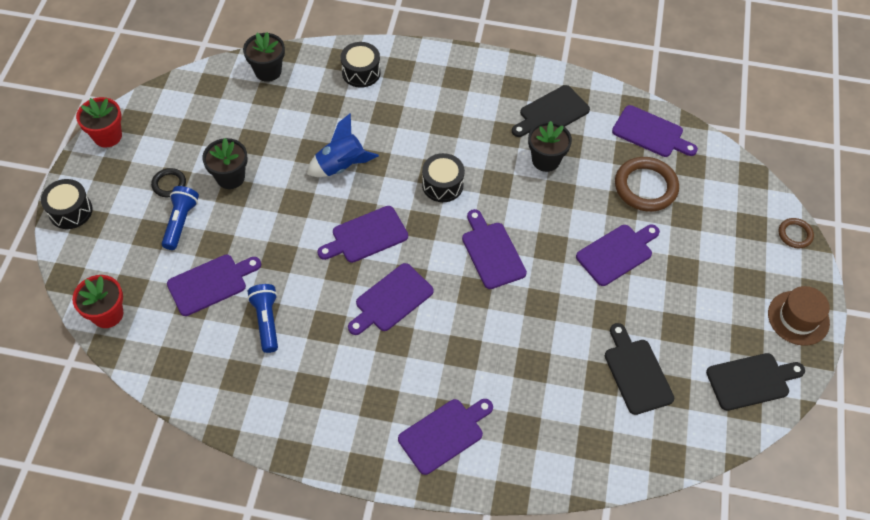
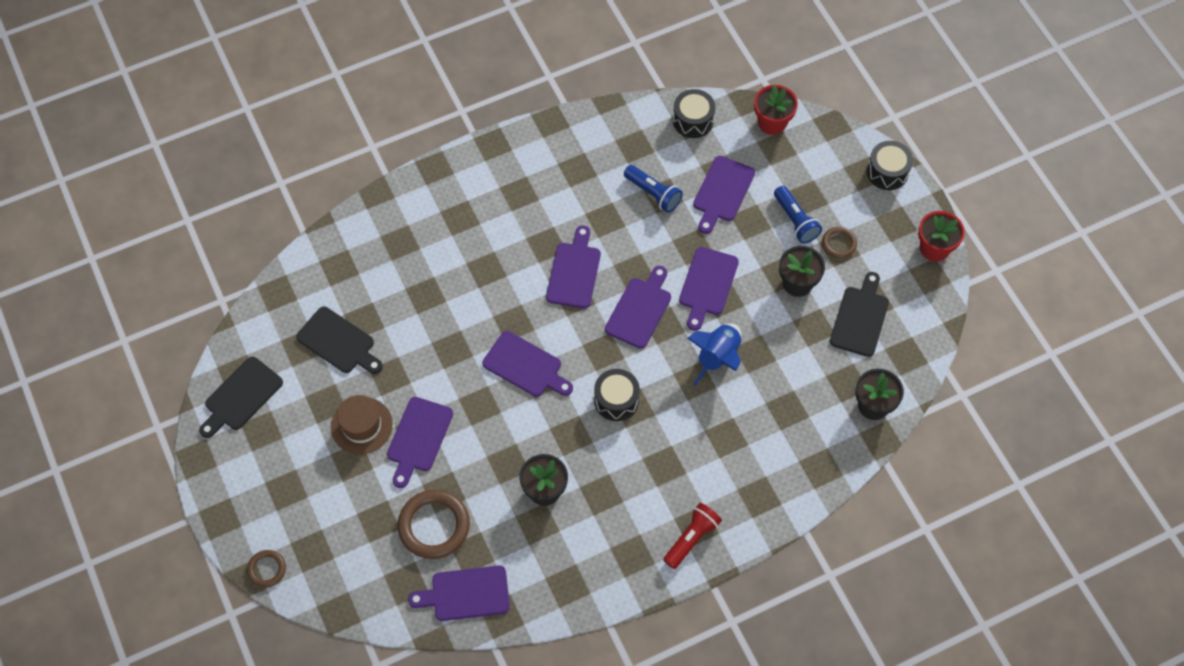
camera: 145 degrees right, 5 degrees up
(169, 184) = (839, 244): black ring -> brown ring
(361, 72) = (790, 466): black drum -> black drum (693, 120)
(444, 434) = (455, 203): purple cutting board -> purple cutting board (707, 285)
(467, 73) = (691, 538): none -> red flashlight
(551, 113) = (576, 549): black cutting board -> black cutting board (860, 318)
(798, 318) = (226, 482): brown hat -> brown hat (361, 425)

